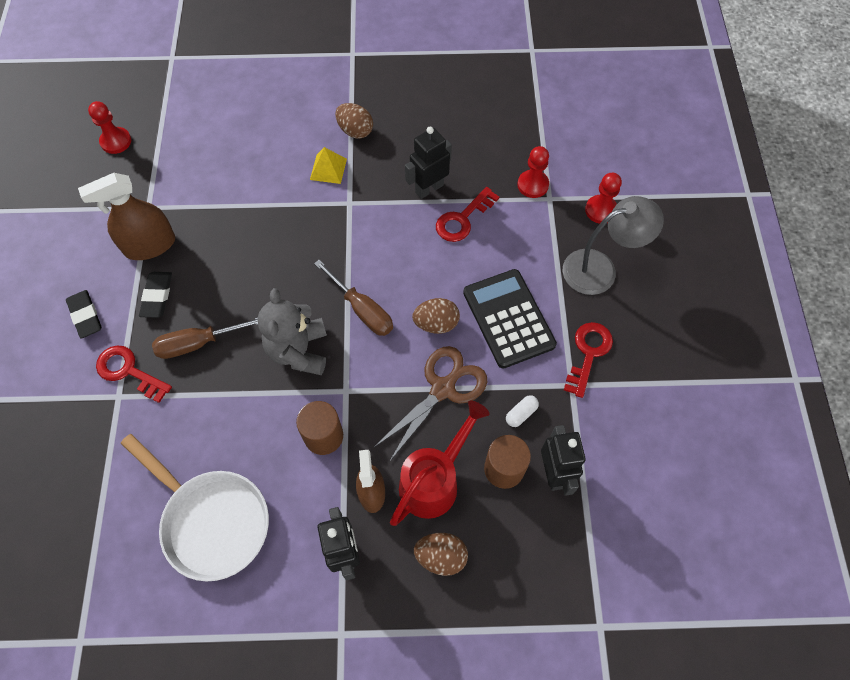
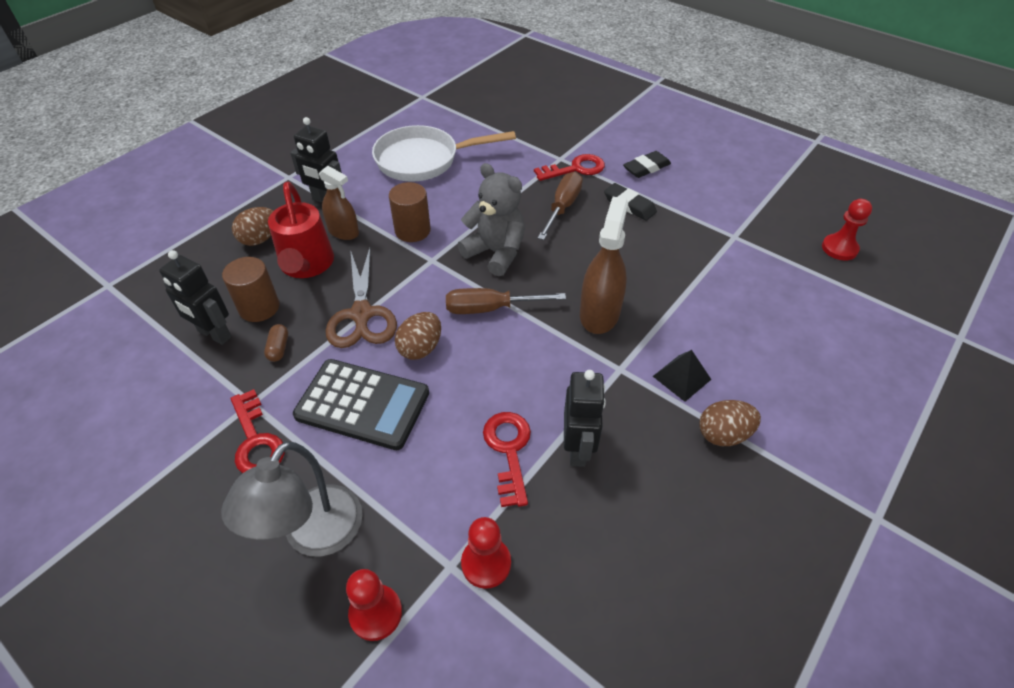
camera: 130 degrees right, 15 degrees down
(85, 316) = (646, 168): black eraser -> black eraser turned 45 degrees counterclockwise
(150, 245) = (687, 221): brown spray bottle -> brown spray bottle (599, 313)
(328, 169) = (681, 378): yellow pyramid -> black pyramid
(521, 414) = (278, 348): white capsule -> brown capsule

